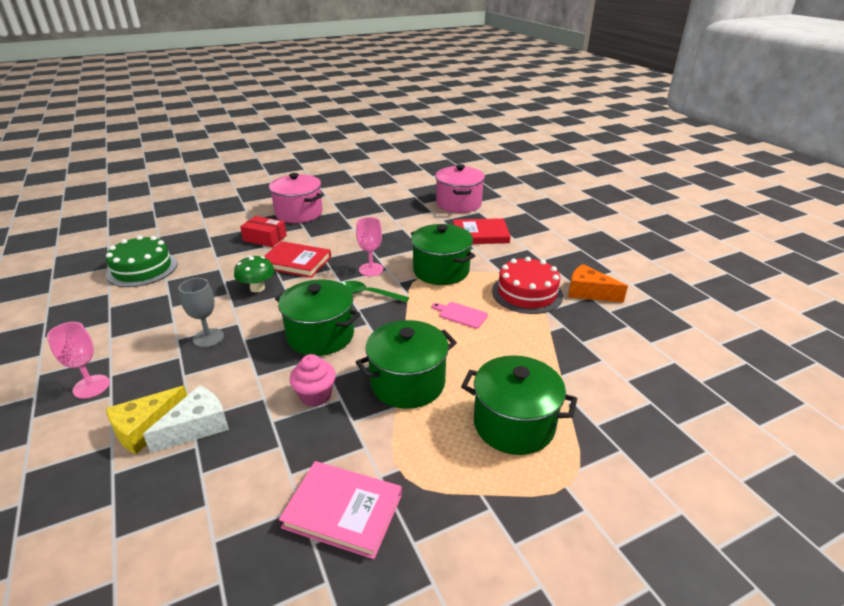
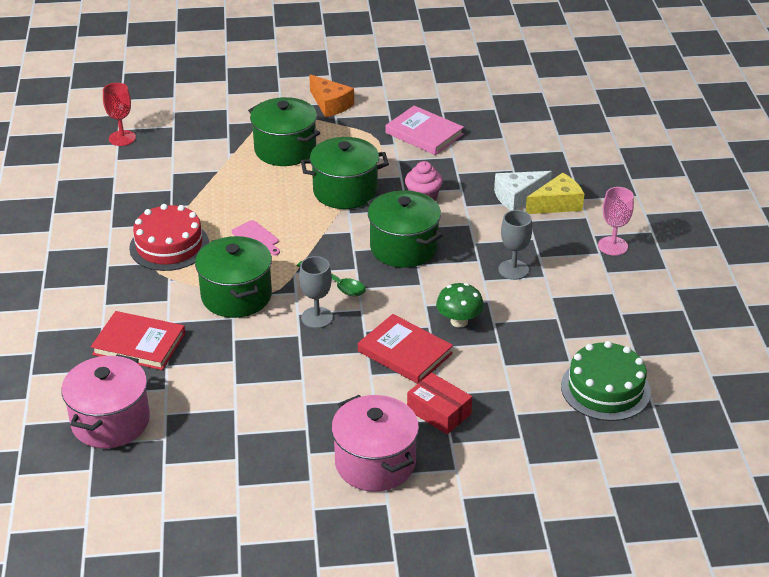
camera: 160 degrees left, 5 degrees up
(371, 269) = (317, 317): pink goblet -> grey goblet
(588, 292) = (106, 232): orange cheese -> orange cheese (330, 104)
(706, 390) = (122, 138): none -> red goblet

